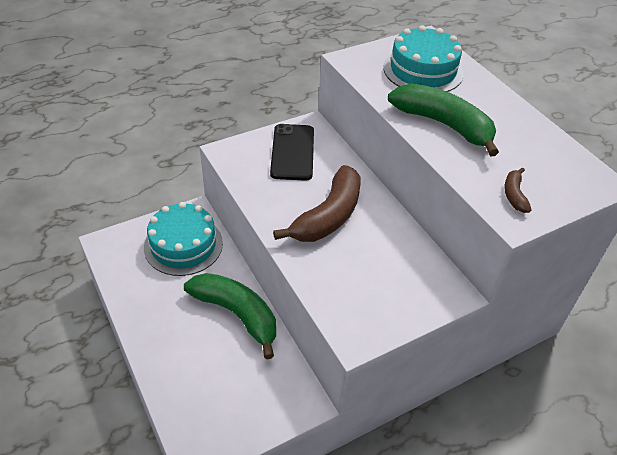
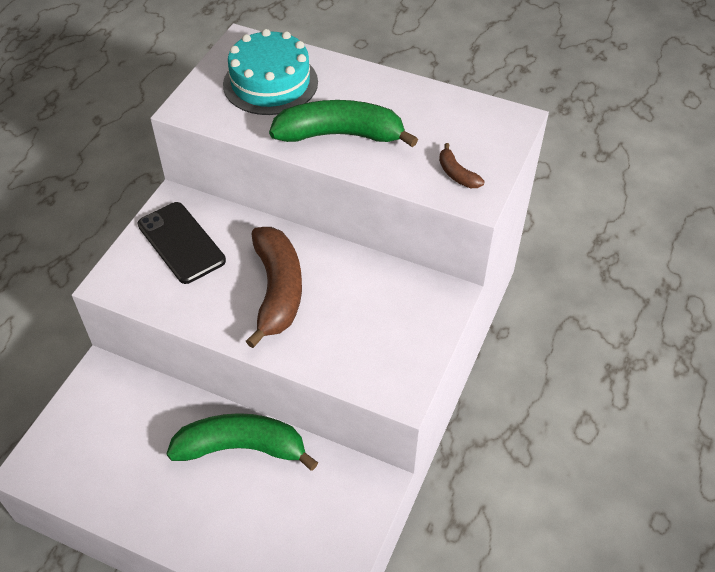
camera: 35 degrees left, 5 degrees up
(183, 245) = (120, 414): turquoise cake -> none

